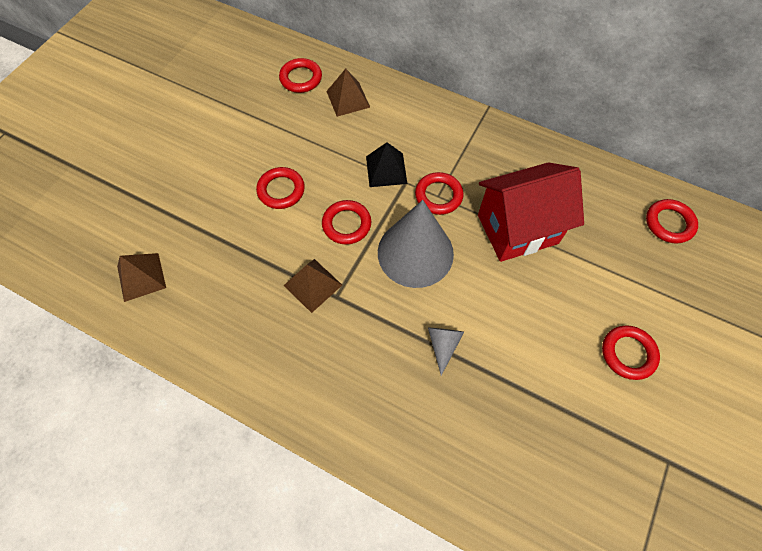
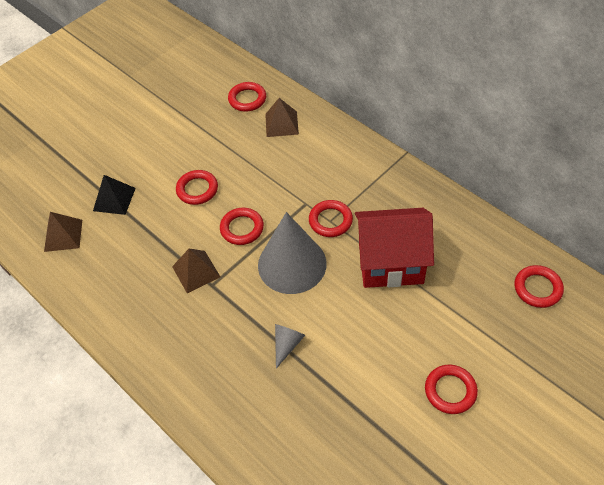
camera: 20 degrees right, 10 degrees down
(386, 169) = (292, 190): black pyramid -> black pyramid (114, 199)

